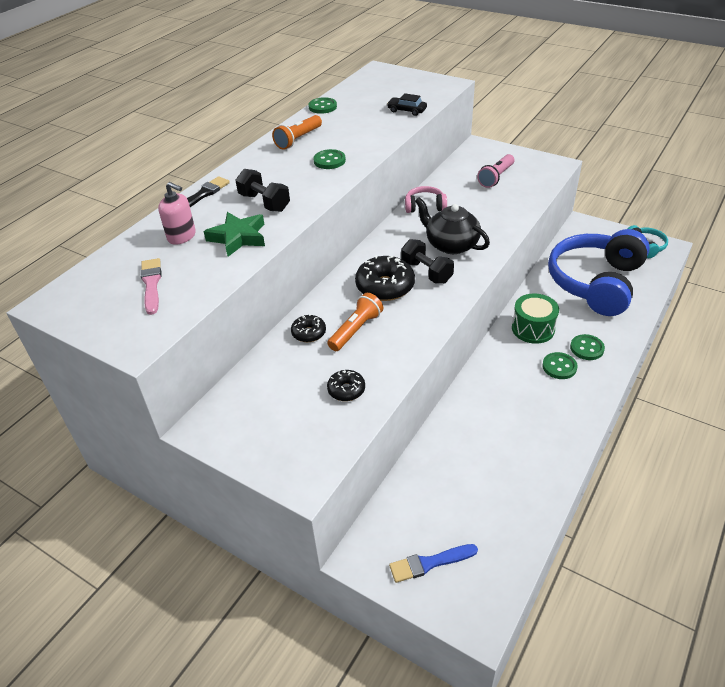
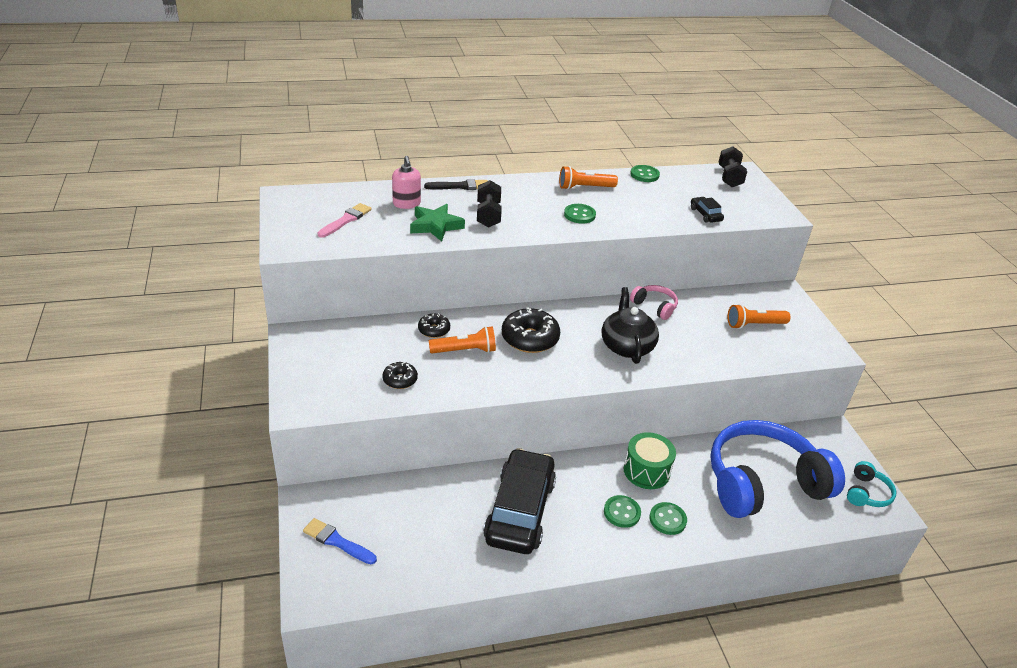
camera: 40 degrees right, 5 degrees down
(426, 272) = (575, 351): black dumbbell -> black dumbbell (729, 177)
(496, 177) = (754, 325): pink flashlight -> orange flashlight
(506, 421) = (520, 510): none -> black car

